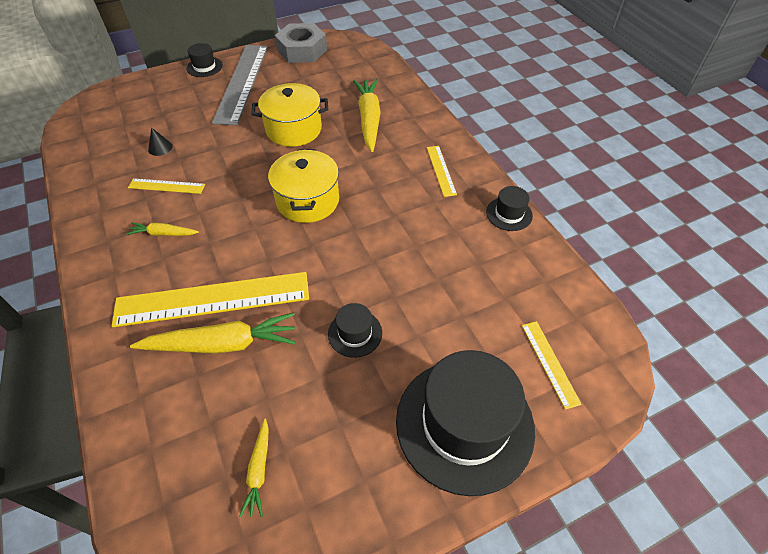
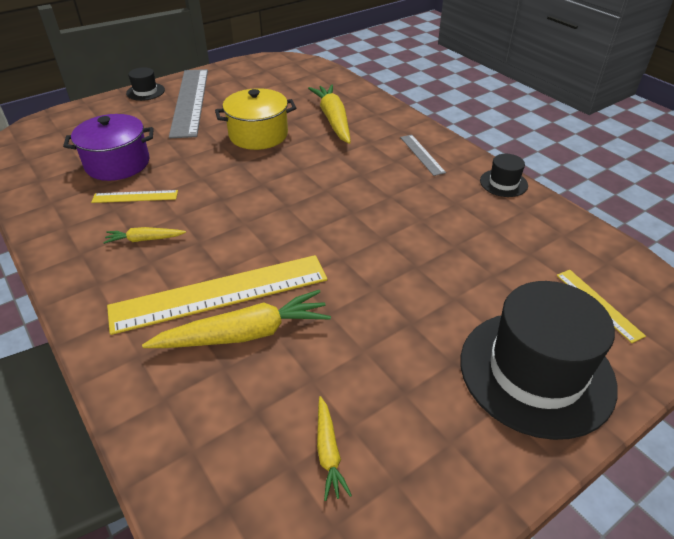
camera: 10 degrees left, 10 degrees down
(160, 147) = (117, 164): black cone -> purple pot
(302, 50) = (244, 70): grey nut -> none
(307, 200) = (294, 193): yellow pot -> none
(355, 333) = (388, 304): black hat -> none
(441, 170) = (422, 154): yellow ruler -> grey ruler

